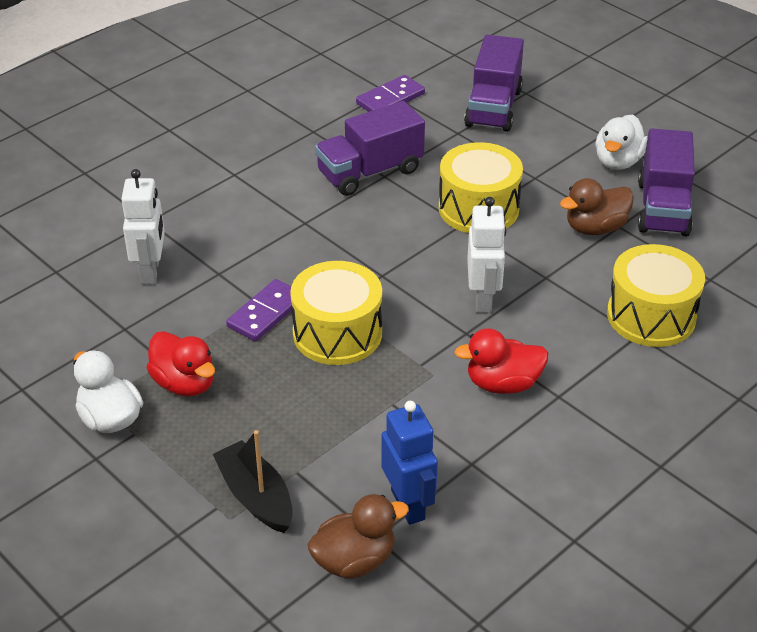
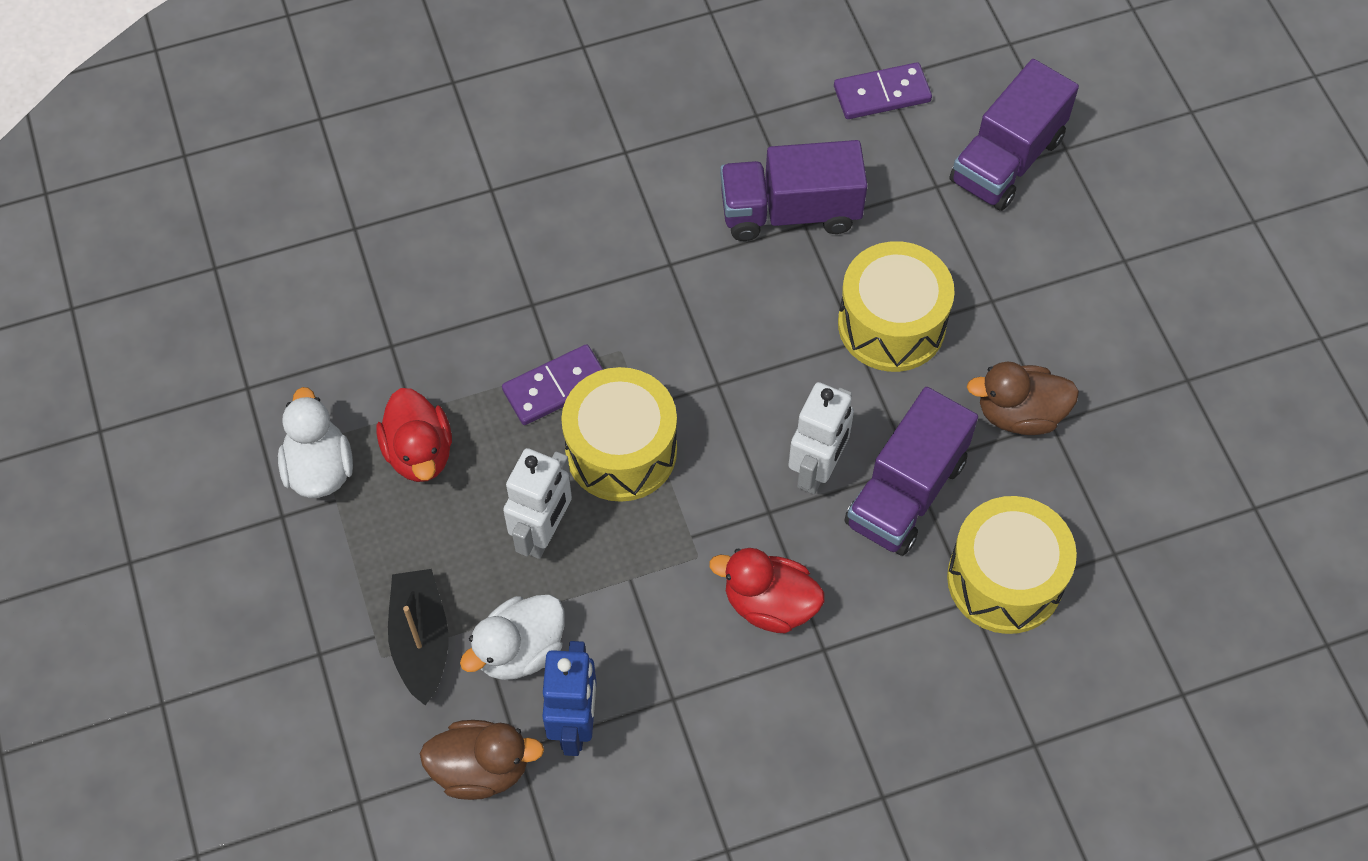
camera: 25 degrees right, 20 degrees up
(151, 271) = (458, 270): white robot -> white robot (543, 533)
(618, 161) = (1116, 315): white duck -> white duck (520, 650)
(663, 208) = (1126, 416): purple truck -> purple truck (906, 492)

